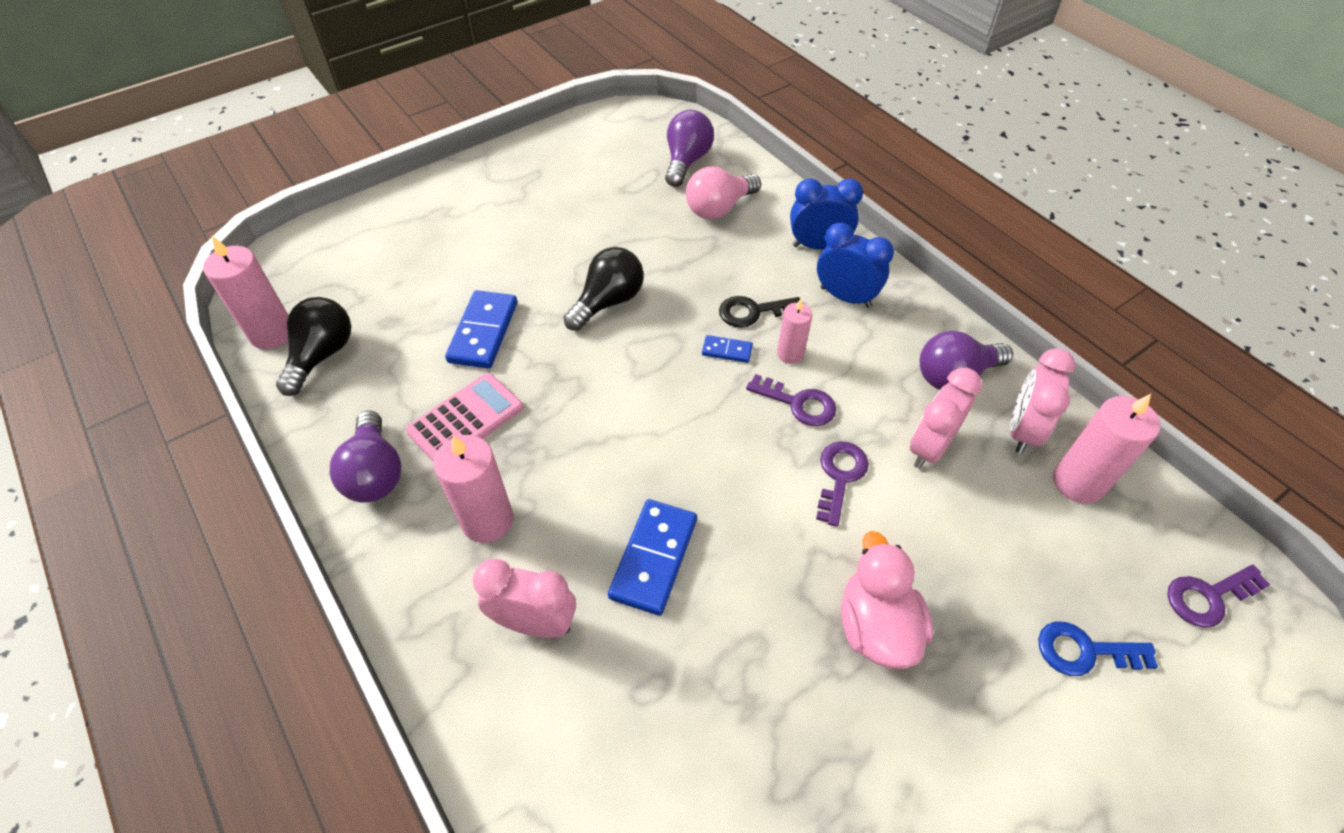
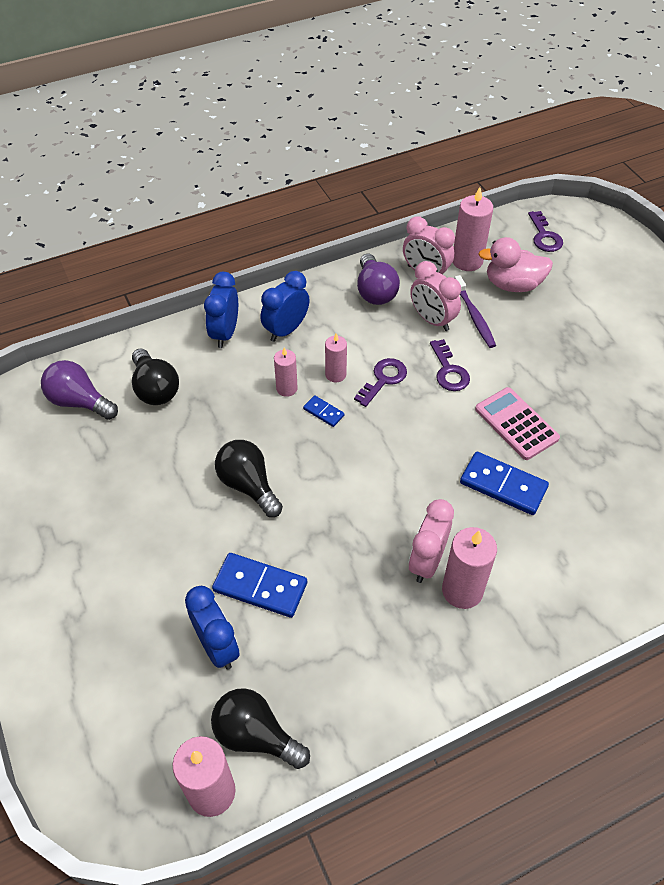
camera: 80 degrees left, 0 degrees up
(375, 473) = (406, 677): purple light bulb -> none
(416, 311) = (217, 646): none -> blue clock
(465, 419) = (360, 604): pink calculator -> pink calculator (516, 424)
(535, 623) = (549, 562): pink clock -> pink clock (427, 561)
(719, 208) = (155, 389): pink light bulb -> black light bulb
(727, 351) = (323, 412): blue domino -> blue domino turned 75 degrees counterclockwise
(753, 312) = (286, 388): black key -> pink candle
(840, 476) = (449, 371): purple key -> purple key turned 135 degrees counterclockwise
(876, 626) = (557, 378): pink duck -> pink duck (513, 285)
(961, 500) = (474, 316): none -> purple toothbrush
(1084, 651) = (574, 294): blue key -> none

